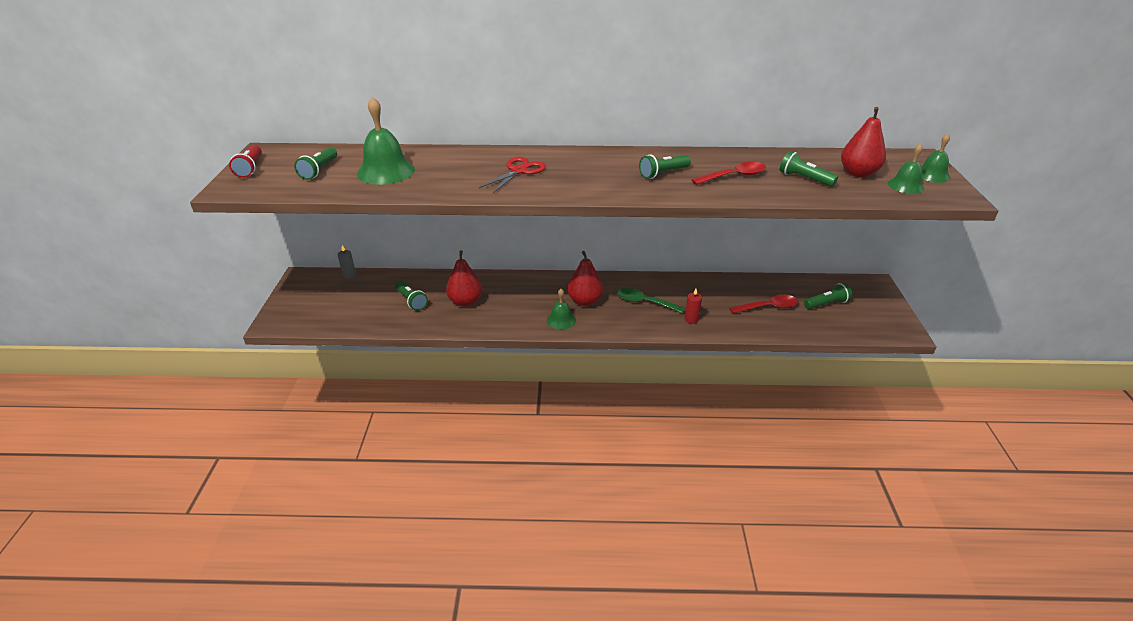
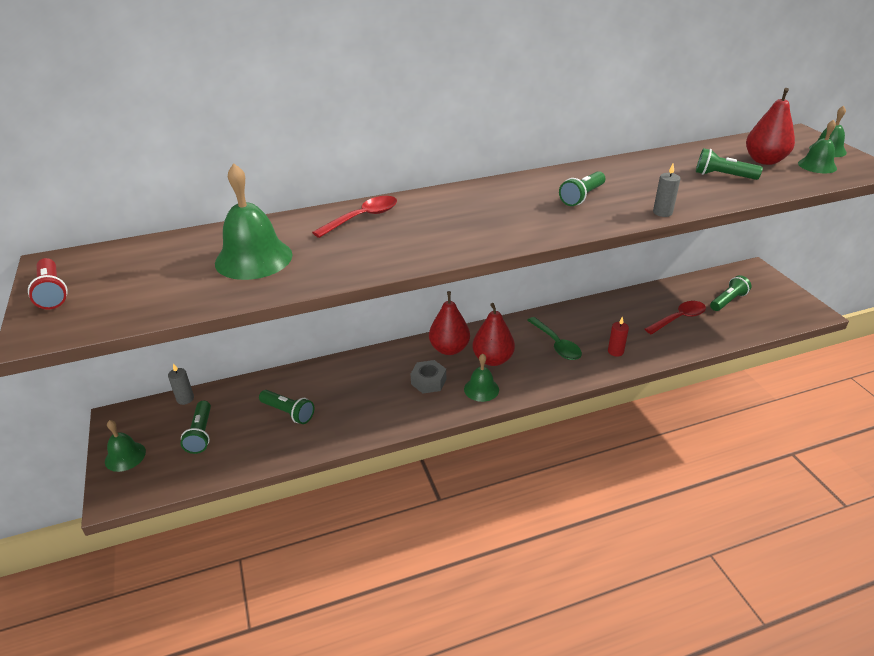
camera: 20 degrees left, 0 degrees up
(291, 301) = (125, 456): none -> green bell
(319, 170) = (159, 276): green flashlight -> green flashlight (201, 434)
(465, 302) = (356, 396): red pear -> red pear (449, 349)
(519, 171) = (421, 225): red scissors -> none
(524, 305) = (428, 381): none -> grey nut
(644, 302) = (556, 344): green spoon -> green spoon turned 120 degrees counterclockwise
(718, 197) = (662, 212): none -> grey candle
(734, 176) = (655, 186): red spoon -> red spoon (362, 218)

